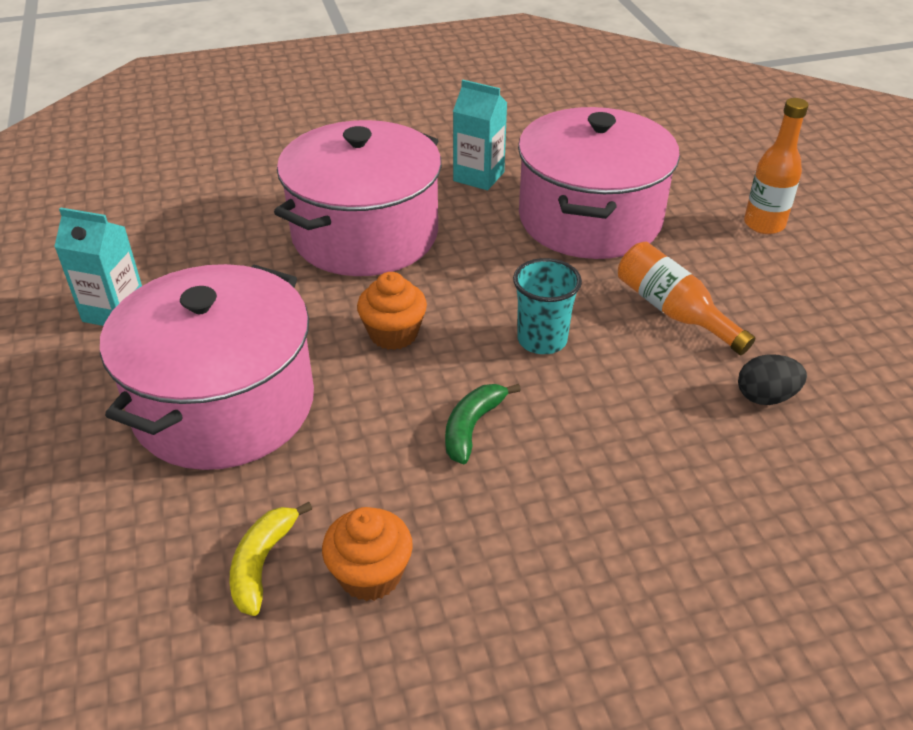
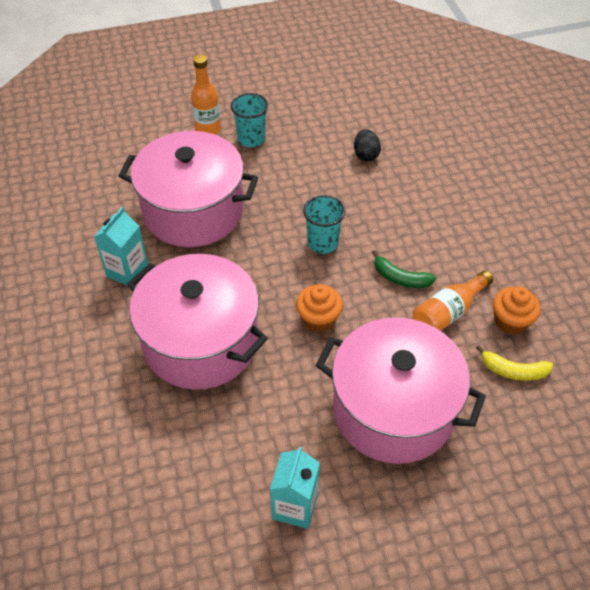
camera: 90 degrees left, 10 degrees up
(673, 312) = (295, 181): orange bottle -> orange bottle (448, 313)
(757, 266) = (251, 139): none -> turquoise cup

